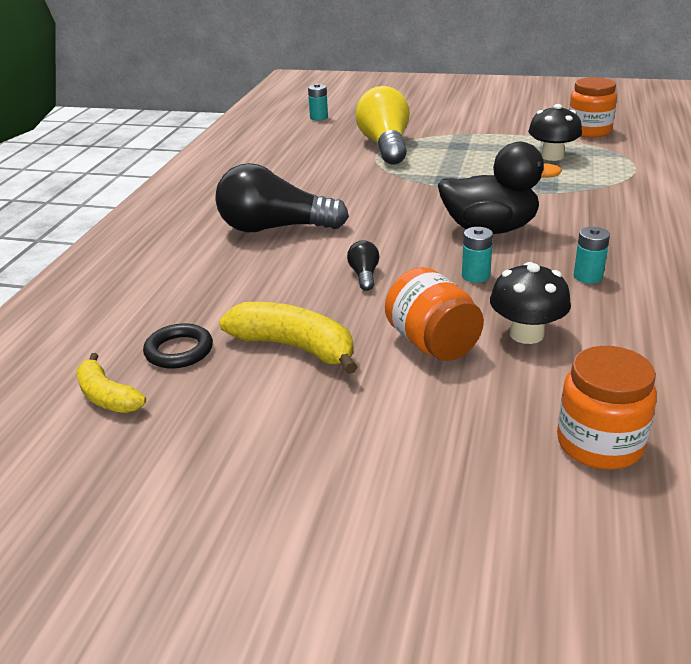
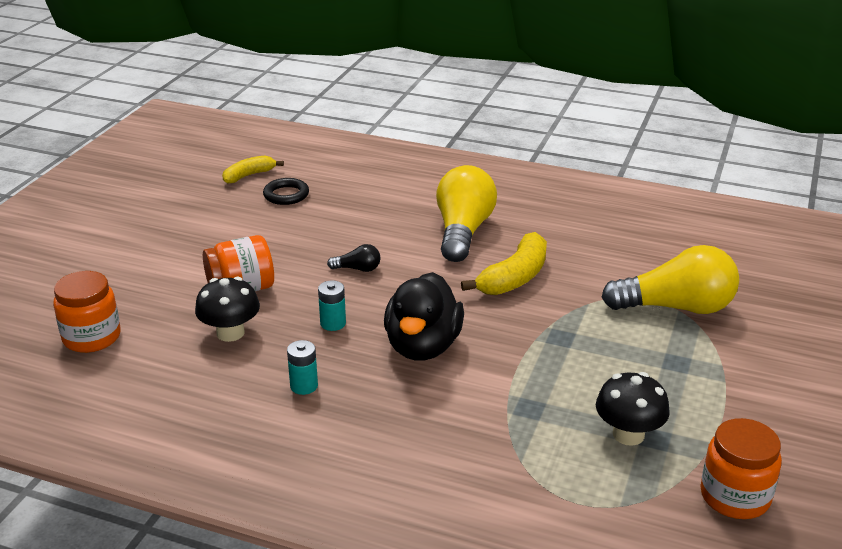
camera: 95 degrees right, 0 degrees up
(275, 228) = (463, 231): black light bulb -> yellow light bulb
(294, 347) = (267, 235): yellow banana -> yellow banana (514, 277)
(319, 118) = (785, 268): turquoise battery -> none

